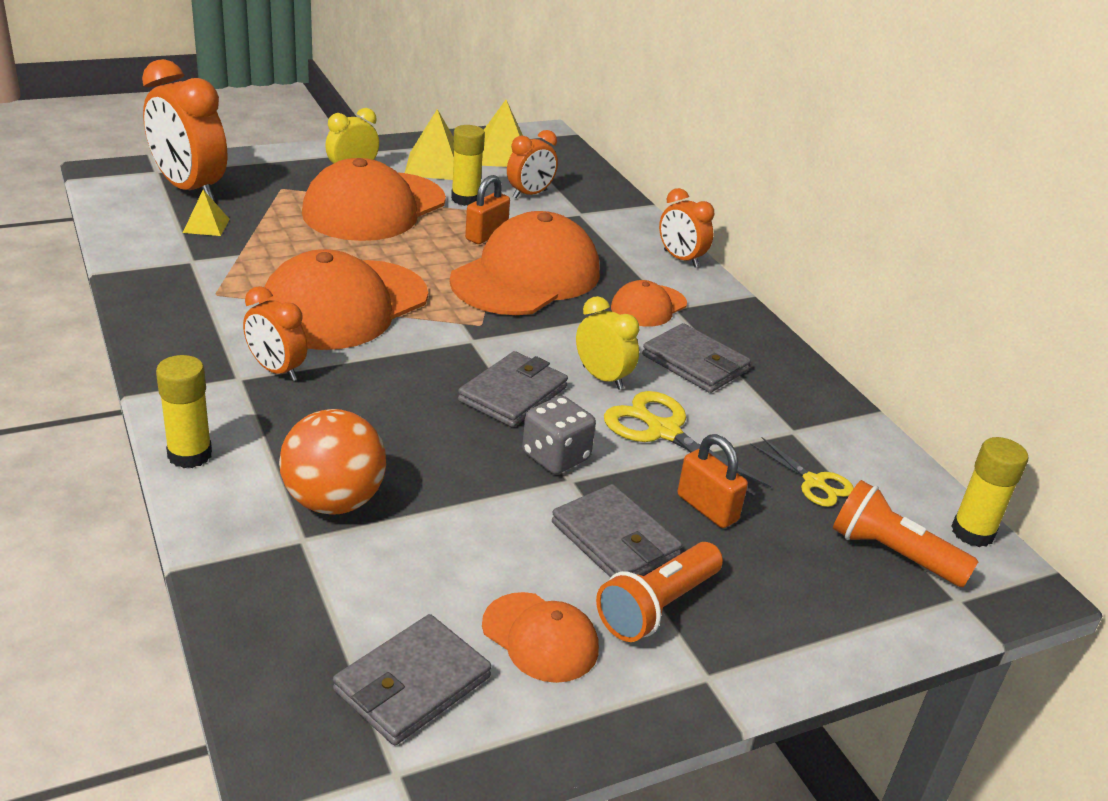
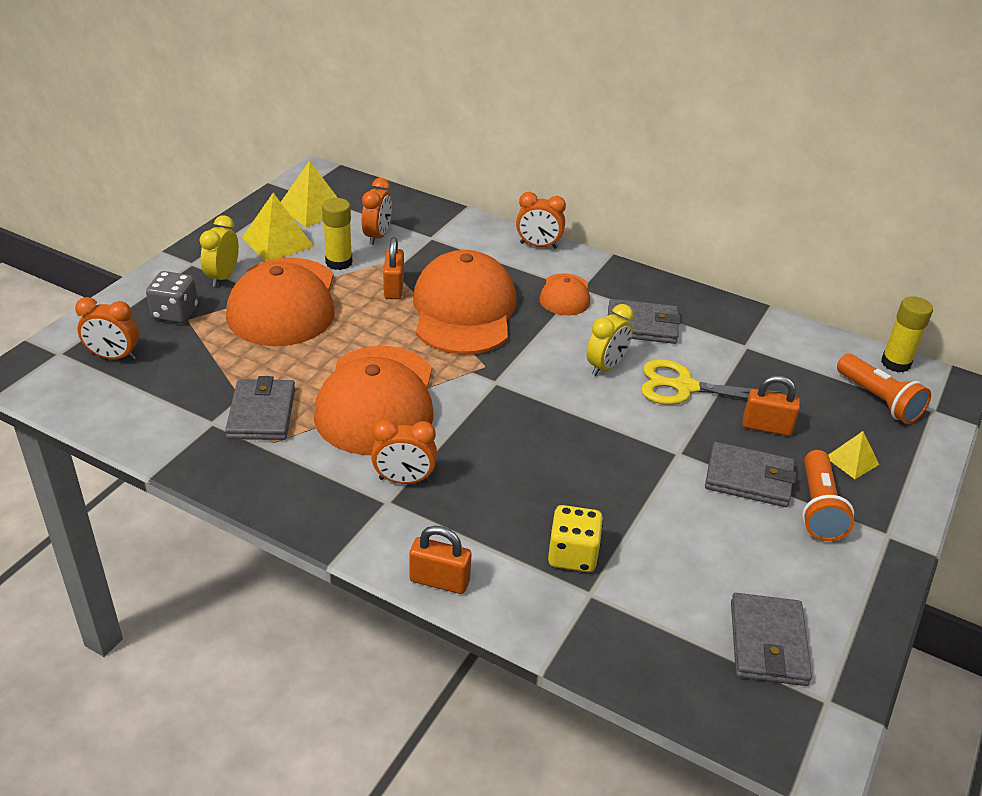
camera: 35 degrees left, 5 degrees up
(189, 189) = (114, 357): orange clock -> orange clock, size x0.55
(190, 455) = (439, 581): yellow glue stick -> orange padlock
(206, 225) = (177, 384): yellow pyramid -> yellow pyramid (851, 460)
(334, 501) = (572, 555): orange ball -> yellow dice
(513, 394) = (572, 410): grey wallet -> grey wallet (262, 413)
(540, 637) = (790, 567): orange cap -> none
(556, 457) = (651, 441): grey dice -> grey dice (175, 313)
(602, 378) = (606, 366): yellow clock -> yellow clock turned 120 degrees clockwise
(814, 482) = (794, 376): yellow scissors -> none
(893, 554) = (878, 400): orange flashlight -> orange flashlight turned 120 degrees counterclockwise

